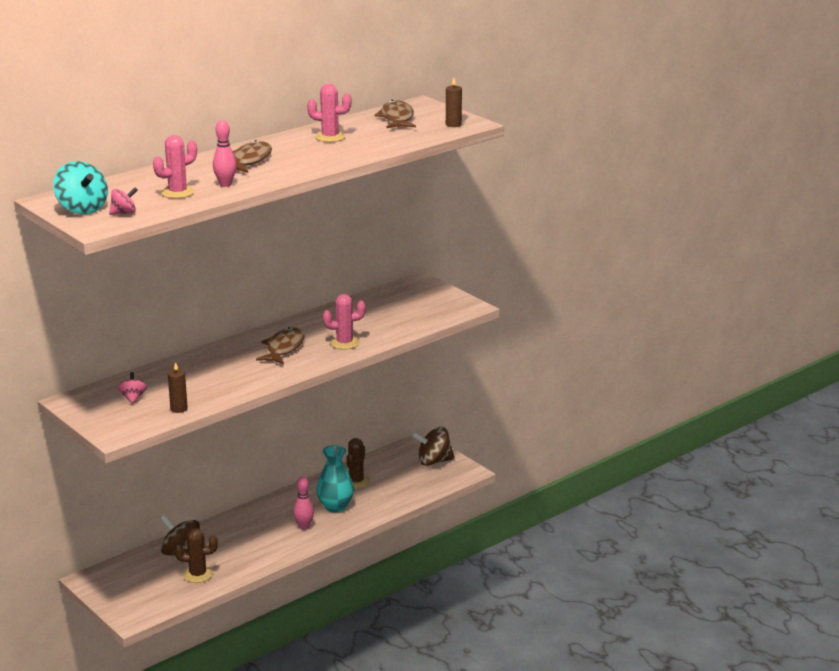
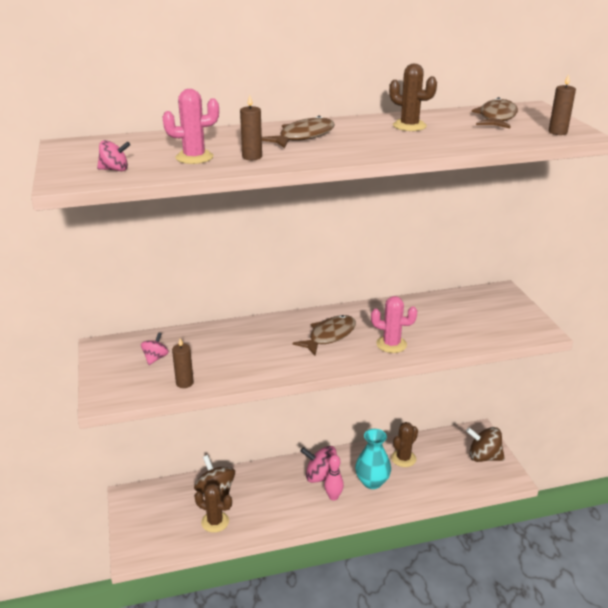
camera: 25 degrees right, 5 degrees up
(82, 209) = (83, 158): turquoise spinning top -> none
(225, 184) = (252, 157): pink bowling pin -> brown candle
(282, 515) = (321, 477): none -> pink spinning top
(330, 137) = (409, 126): pink cactus -> brown cactus

